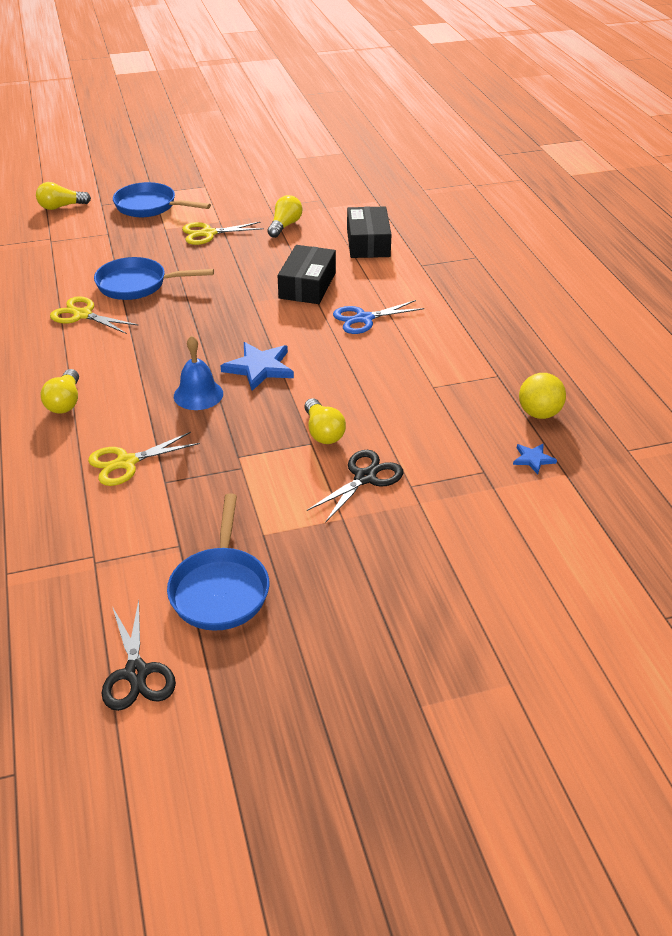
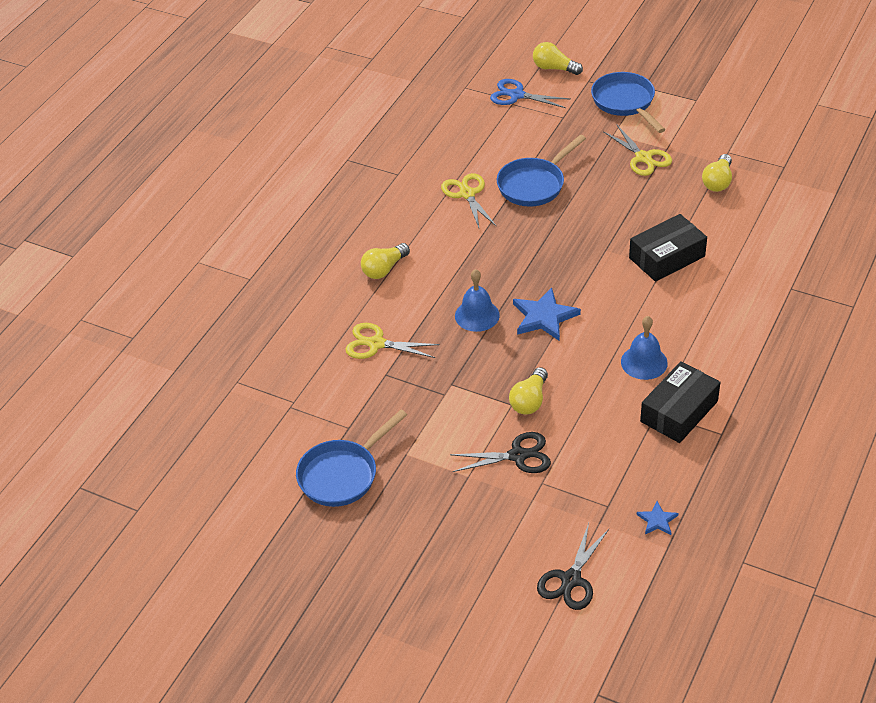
camera: 45 degrees right, 5 degrees up
(136, 673) = (245, 496): black scissors -> black scissors (571, 580)
(137, 285) = (534, 185): blue pan -> blue pan turned 90 degrees counterclockwise
(208, 233) = (643, 158): yellow scissors -> yellow scissors turned 150 degrees counterclockwise
(285, 226) = (718, 182): yellow light bulb -> yellow light bulb turned 135 degrees clockwise
(364, 319) = (675, 316): blue scissors -> blue scissors (516, 95)
(368, 243) = (770, 239): black box -> black box (679, 411)
(379, 359) = (644, 362): none -> blue bell
(539, 413) = (712, 487): yellow ball -> none

